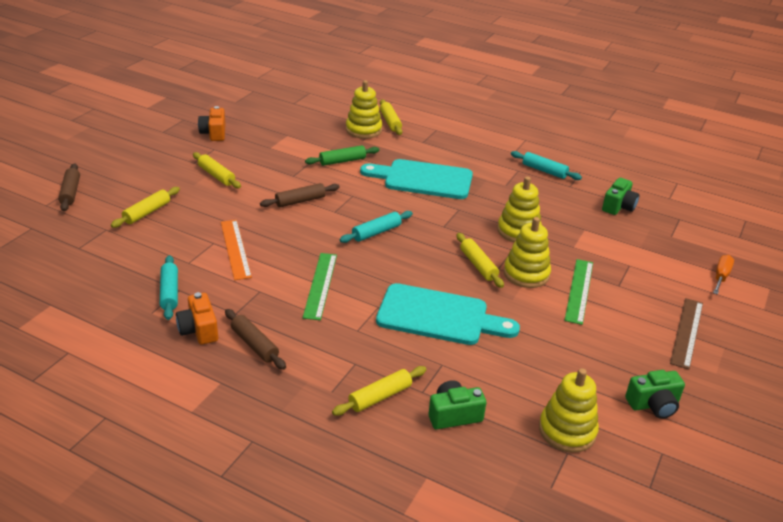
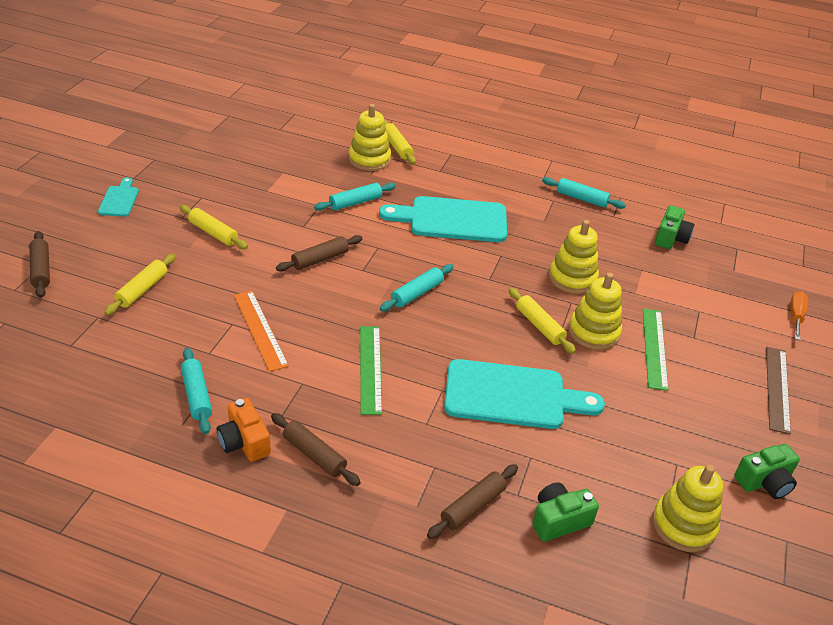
camera: 10 degrees left, 5 degrees up
(147, 146) = (119, 200): none -> turquoise cutting board
(214, 133) = (196, 176): orange camera -> none
(342, 161) = (355, 202): green rolling pin -> turquoise rolling pin
(380, 397) = (473, 507): yellow rolling pin -> brown rolling pin

